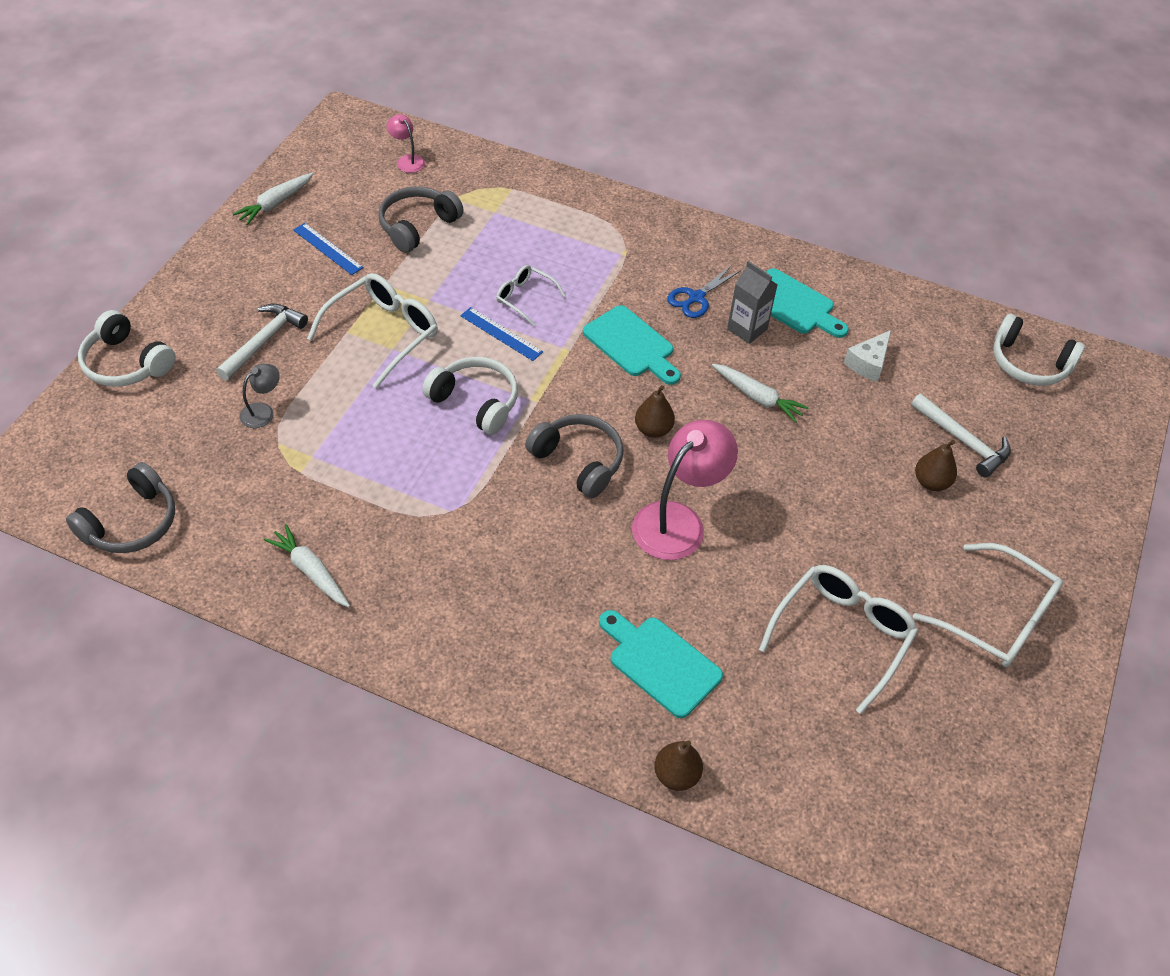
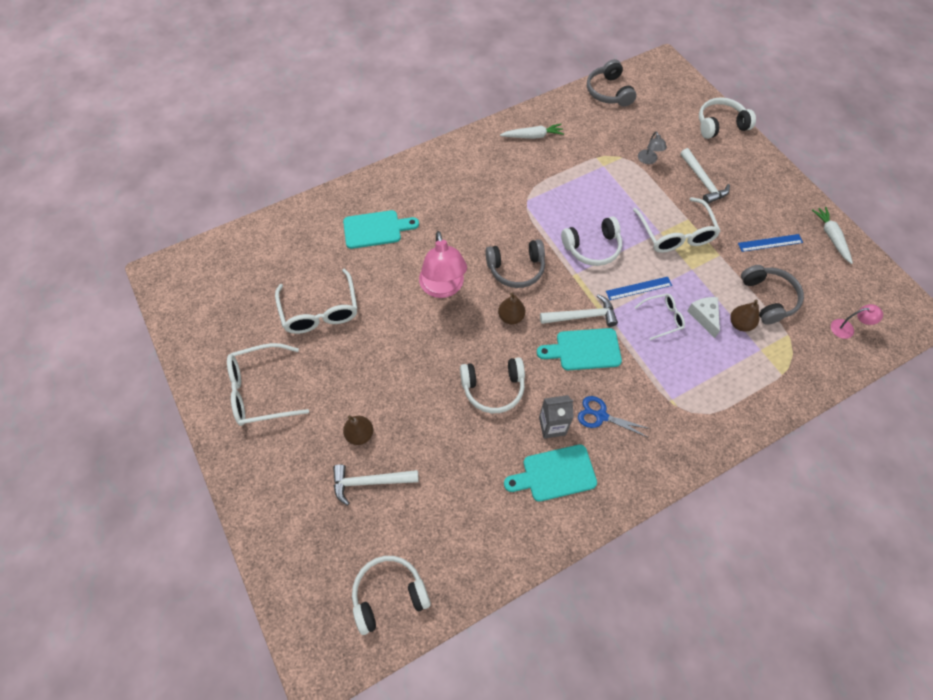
camera: 130 degrees right, 10 degrees up
(588, 366) = (582, 316): none -> white hammer
(676, 775) = (323, 202): brown pear -> brown pear (740, 324)
(696, 298) = (601, 416): blue scissors -> blue scissors turned 60 degrees counterclockwise
(757, 397) = (493, 388): white carrot -> white headphones
(868, 363) = (470, 479): white cheese -> white cheese (704, 316)

